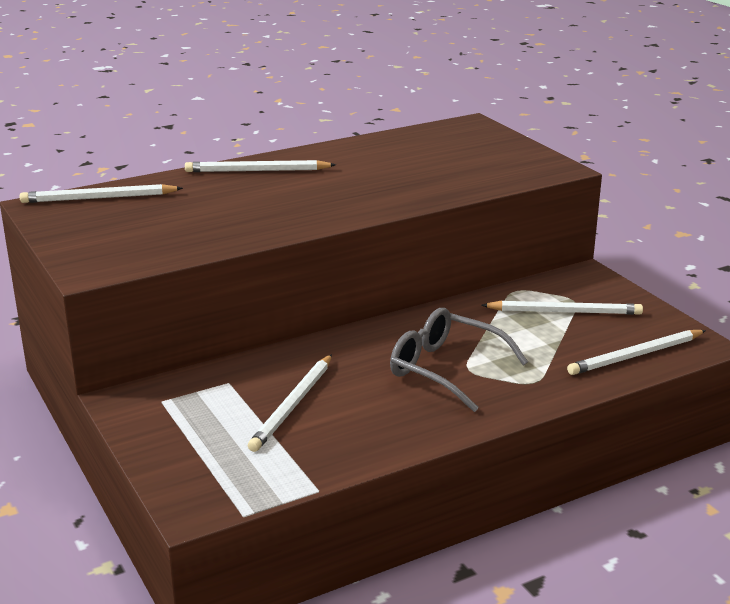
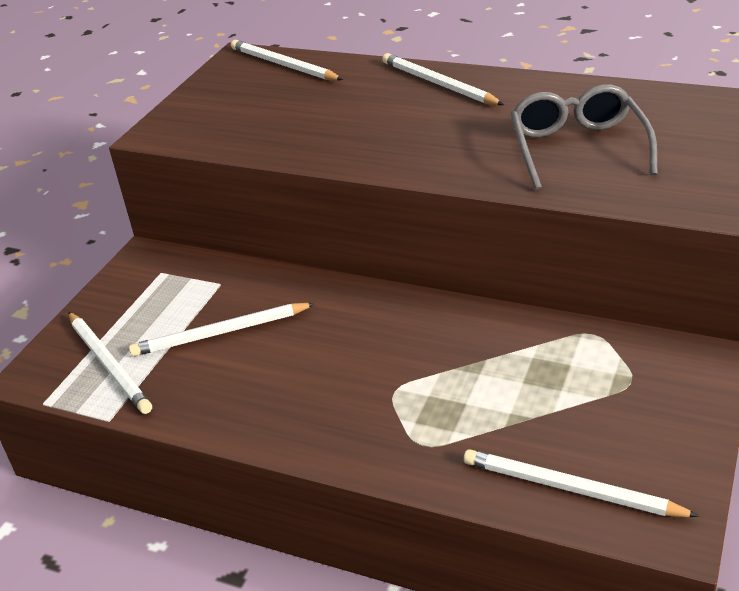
camera: 55 degrees right, 10 degrees up
(445, 369) = (377, 377): grey glasses -> grey glasses (577, 148)
(565, 312) = (595, 388): white pencil -> white pencil (109, 364)

